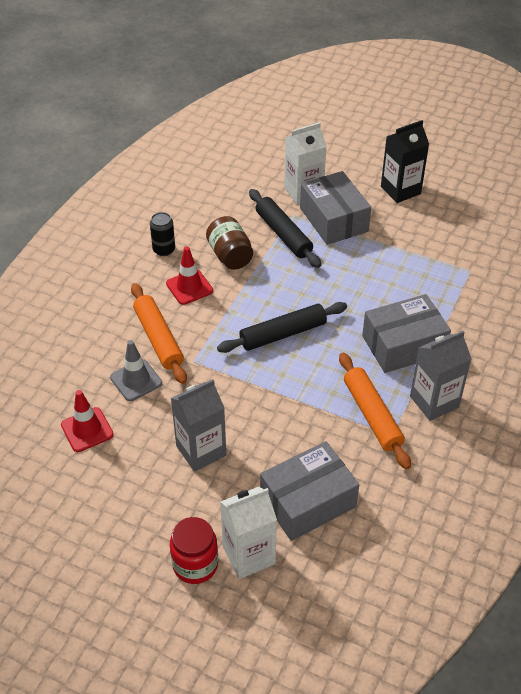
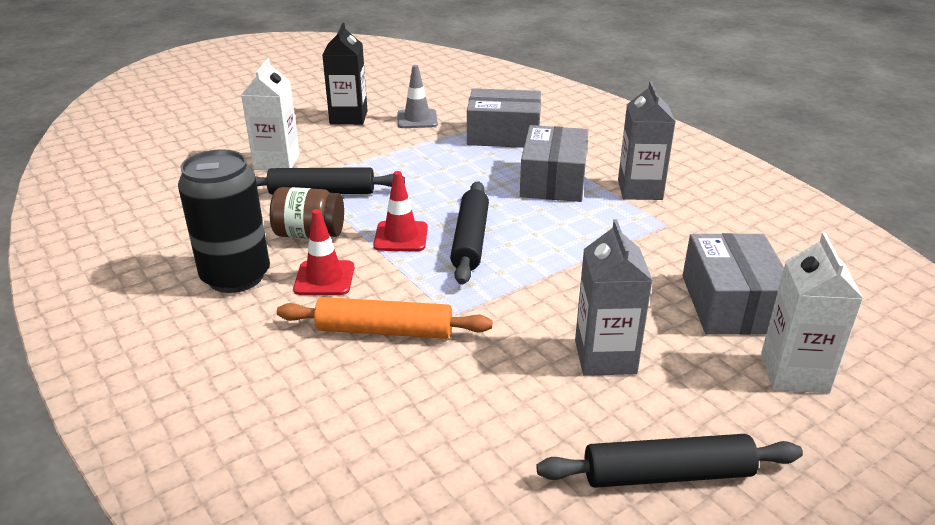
camera: 60 degrees left, 15 degrees down
(87, 430) = (492, 454): red traffic cone -> red traffic cone (401, 237)
(114, 512) = (667, 474): none -> black rolling pin
(136, 380) = (439, 374): grey traffic cone -> grey traffic cone (417, 119)
(164, 250) = (236, 277): black can -> black can, size x2.02
(195, 565) = (794, 424): red jar -> none
(334, 219) = (340, 160): grey box -> grey box (503, 135)
(372, 415) = (633, 226): orange rolling pin -> none

